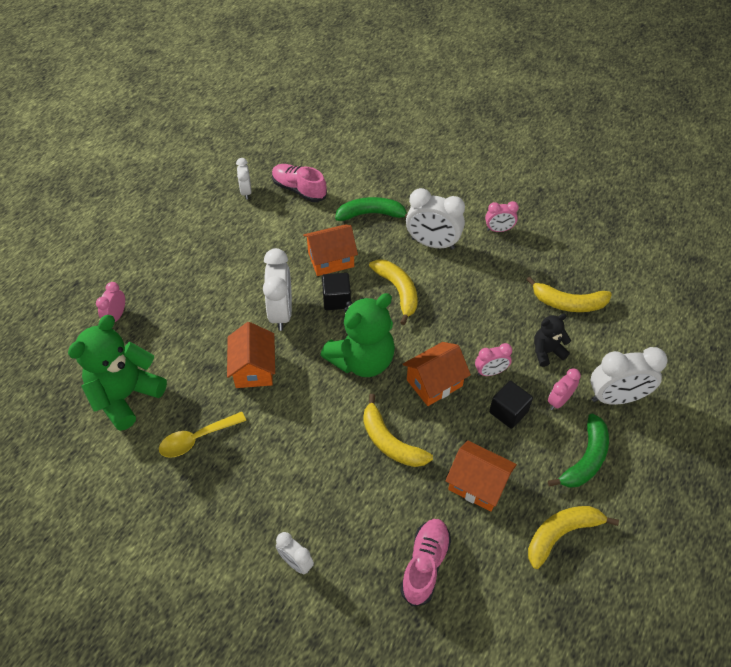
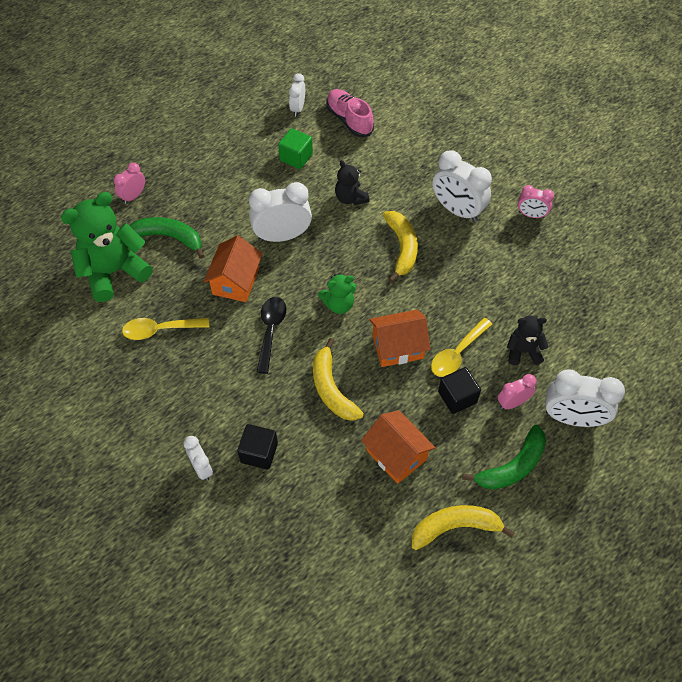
camera: 20 degrees right, 5 degrees up
(263, 236) = (296, 157): none -> green cube
(281, 312) = (282, 236): white clock -> white clock turned 120 degrees counterclockwise
(308, 405) = (270, 331): none -> black spoon
(331, 259) = (350, 198): orange house -> black teddy bear
(336, 299) = (339, 239): black cube -> black cube (259, 453)
(362, 360) = (338, 304): green teddy bear -> green teddy bear, size x0.52
(371, 214) = (409, 164): green banana -> green banana (169, 237)
(425, 565) = (315, 510): pink shoe -> none
(490, 372) = (457, 353): pink clock -> yellow spoon
(568, 303) = (568, 310): yellow banana -> none

